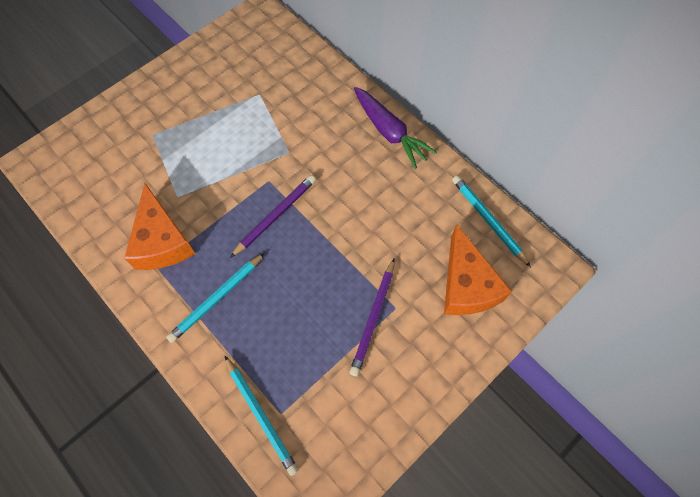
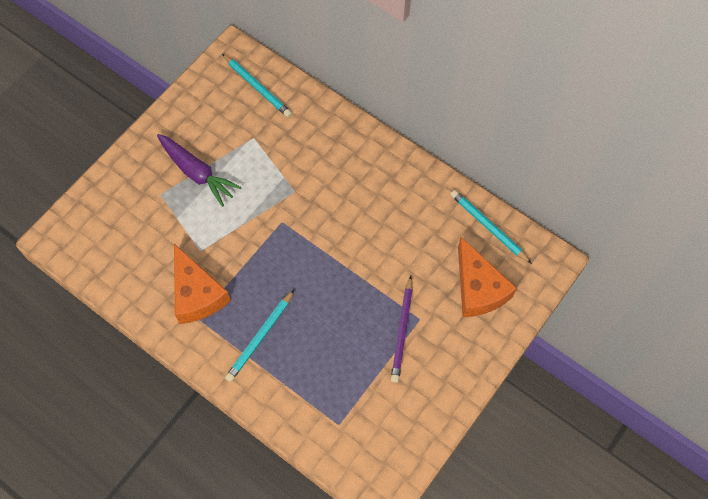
camera: 10 degrees left, 0 degrees up
(261, 415) = (322, 429): turquoise pencil -> turquoise pencil (257, 87)
(275, 216) = (295, 254): purple pencil -> none
(389, 132) = (384, 157): purple carrot -> purple carrot (197, 173)

